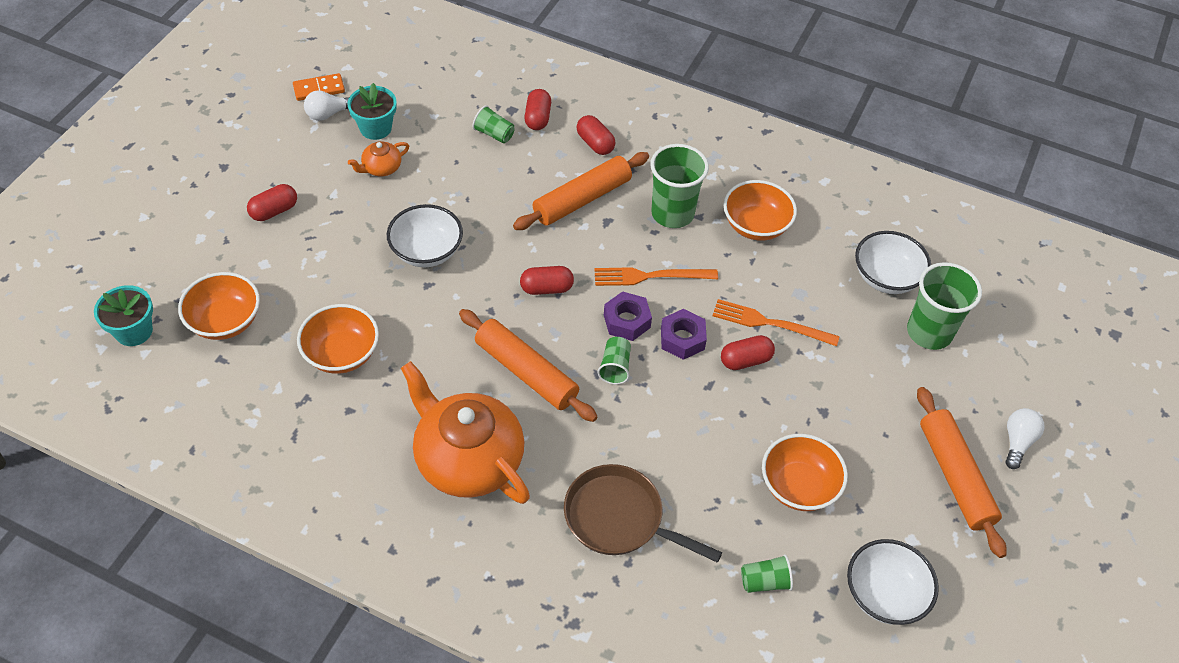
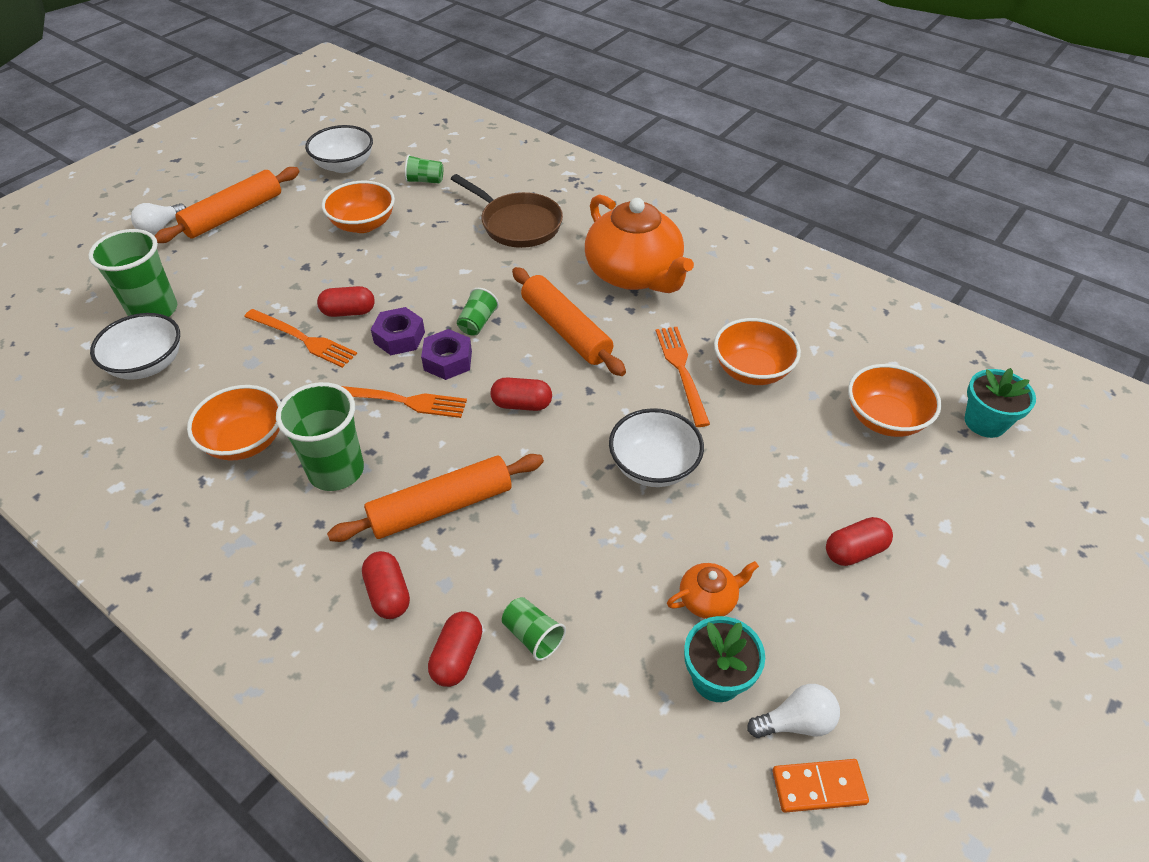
camera: 165 degrees left, 5 degrees down
(408, 342) = (682, 371): none -> orange fork
(955, 476) = (233, 215): orange rolling pin -> orange rolling pin turned 45 degrees clockwise

